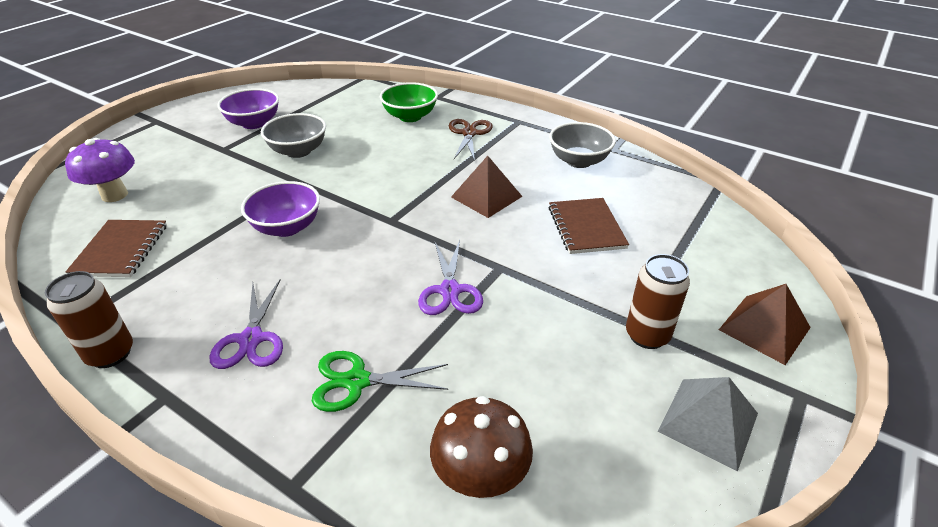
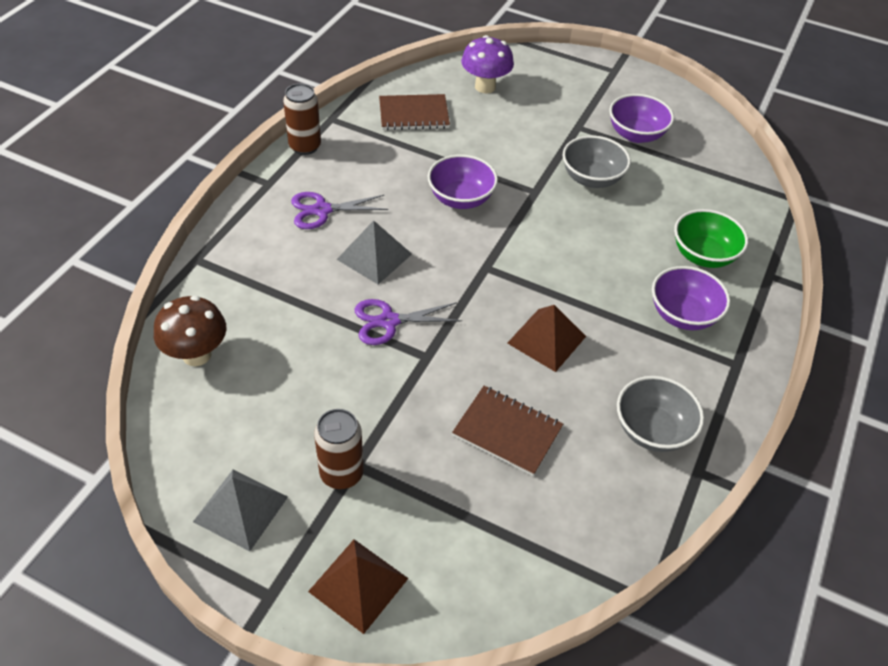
camera: 80 degrees right, 10 degrees up
(350, 296) = (374, 256): none -> grey pyramid
(357, 381) = (282, 276): green scissors -> none
(469, 133) = (683, 315): brown scissors -> purple bowl
(586, 227) = (507, 432): brown notebook -> brown notebook turned 45 degrees clockwise

